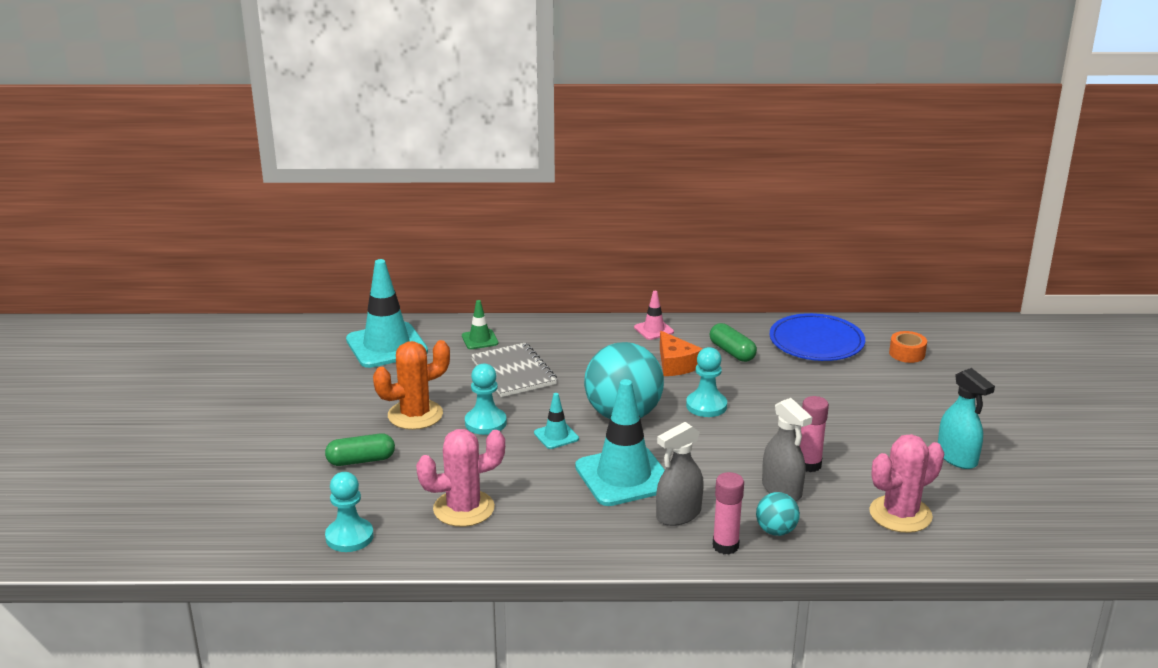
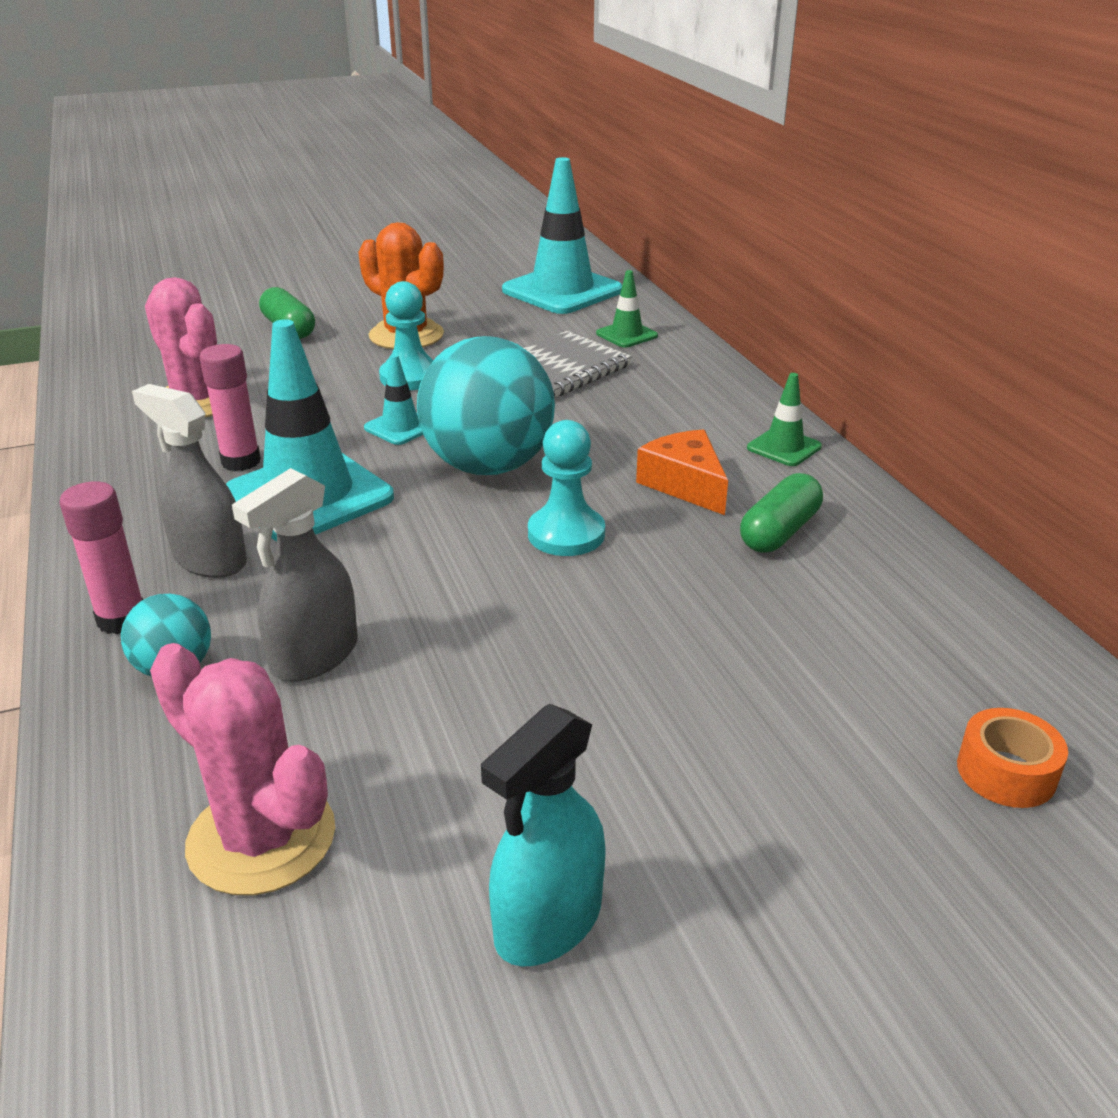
camera: 70 degrees right, 5 degrees up
(349, 537) = (125, 353): turquoise pawn -> none
(653, 330) = (784, 447): pink traffic cone -> green traffic cone
(675, 364) = (685, 484): orange cheese -> orange cheese turned 105 degrees clockwise
(809, 465) = (415, 679): pink glue stick -> pink glue stick (241, 461)
(816, 341) = (921, 624): blue plate -> none

